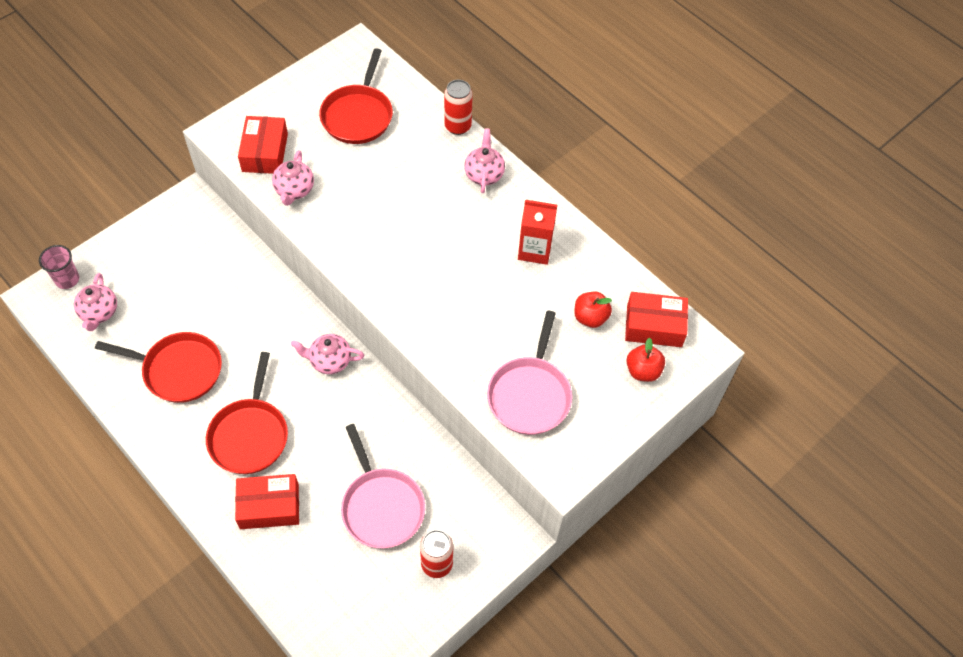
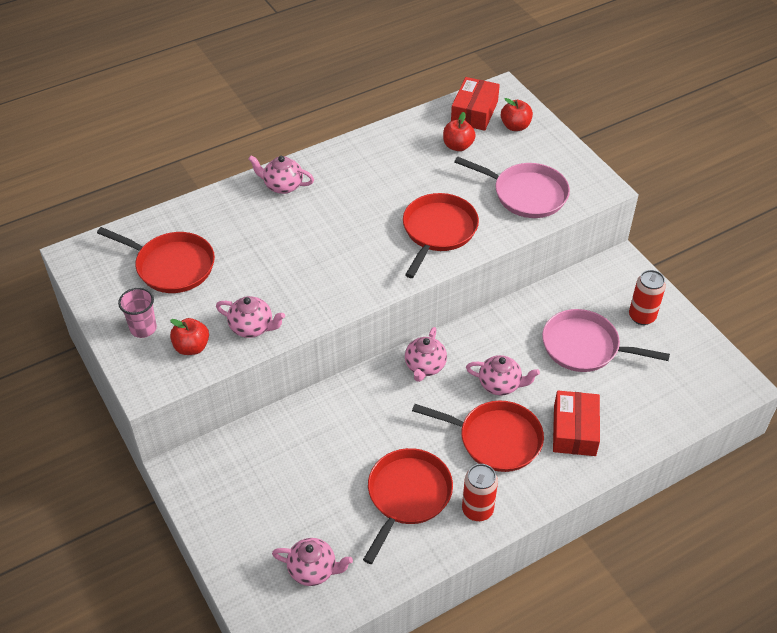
camera: 75 degrees left, 10 degrees down
(67, 279) = (256, 603): pink cup -> pink cup (143, 328)
(265, 152) = (192, 347): red box -> red apple
(317, 431) = (500, 384): none -> pink teapot
(381, 506) = (584, 346): pink pan -> pink pan turned 150 degrees counterclockwise
(452, 318) = (438, 231): none -> red pan
(458, 126) = (217, 195): red can -> red can (477, 510)
(535, 250) = (379, 167): red carton -> none

